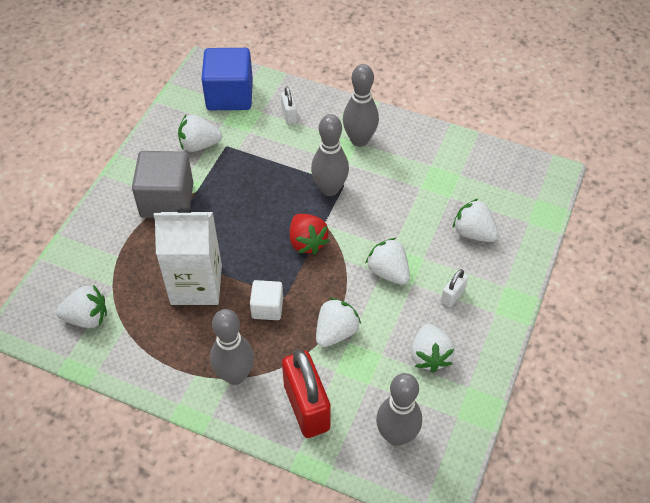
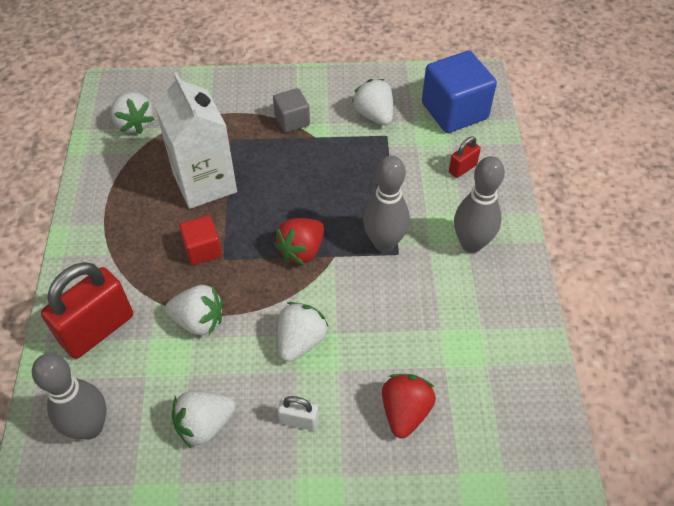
camera: 65 degrees right, 0 degrees up
(167, 200) = (292, 120): grey cube -> grey cube, size x0.55
(235, 375) = (114, 255): grey bowling pin -> none
(267, 308) = (203, 249): white cube -> red cube
(289, 115) = (462, 168): white padlock -> red padlock
(473, 232) = (405, 411): white strawberry -> red strawberry

